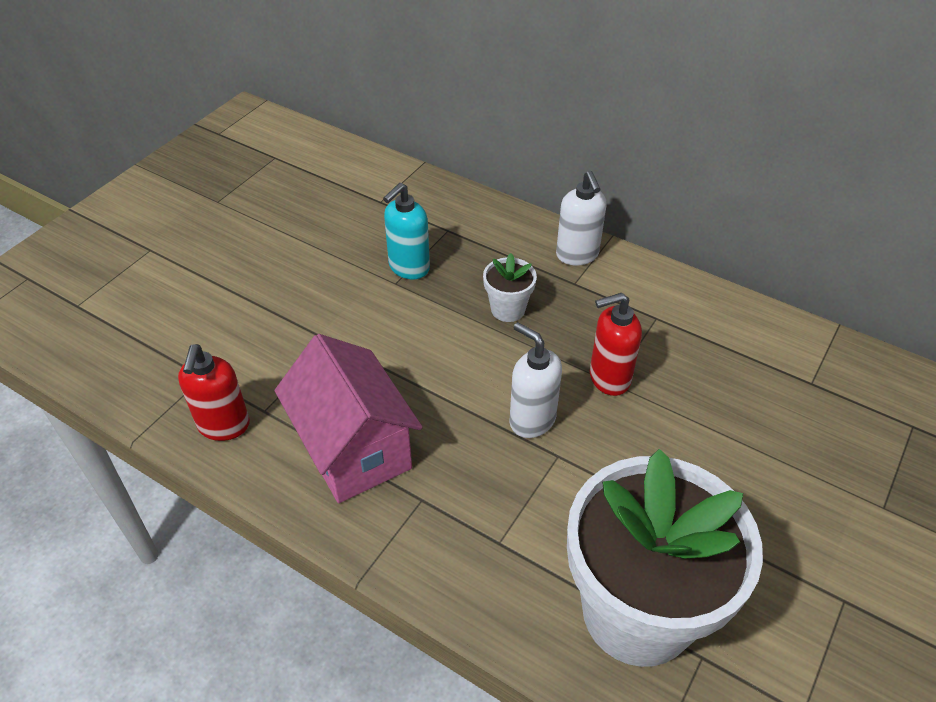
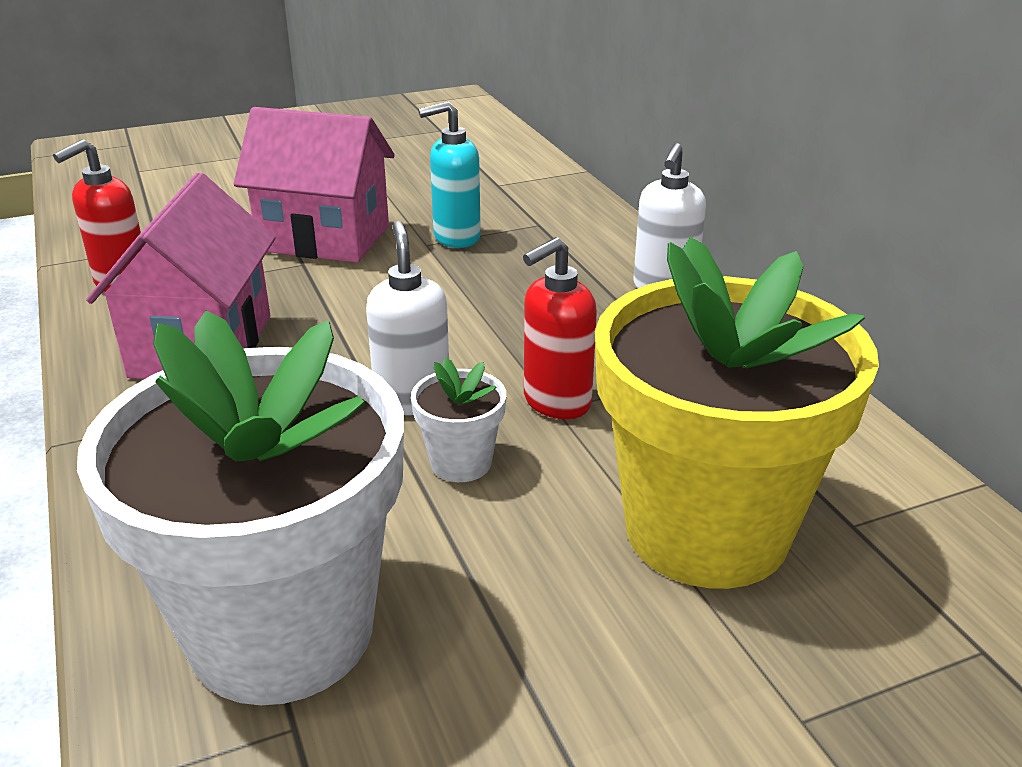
camera: 35 degrees right, 15 degrees down
(320, 310) = (324, 238): none -> pink house
(508, 309) = (517, 303): white flower pot -> white flower pot (461, 463)
(609, 378) = (556, 402): red soap dispenser -> red soap dispenser turned 60 degrees counterclockwise
(758, 424) = (706, 530): none -> yellow flower pot

